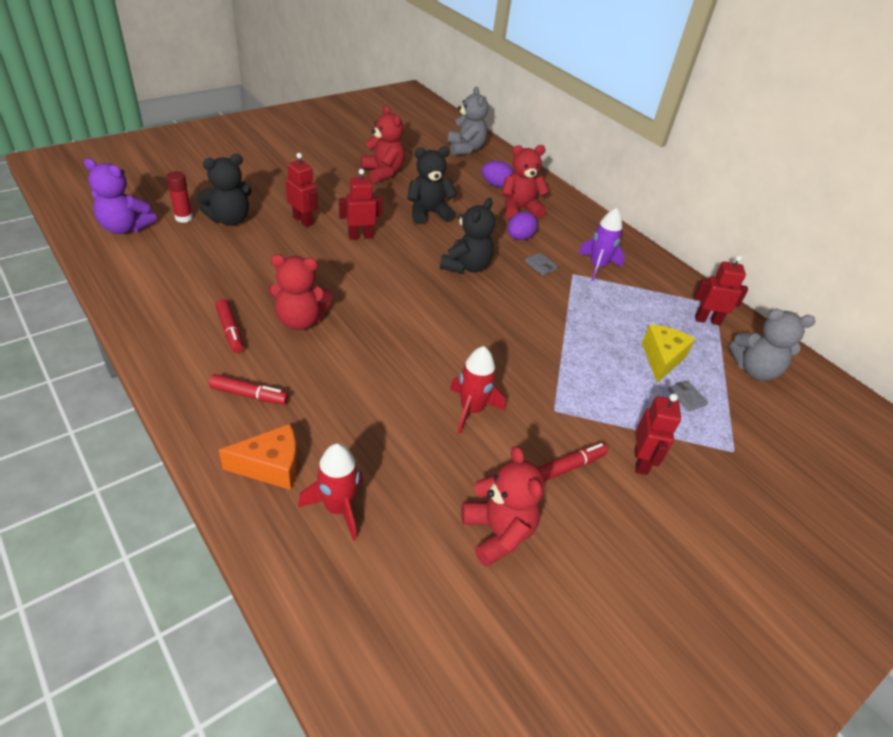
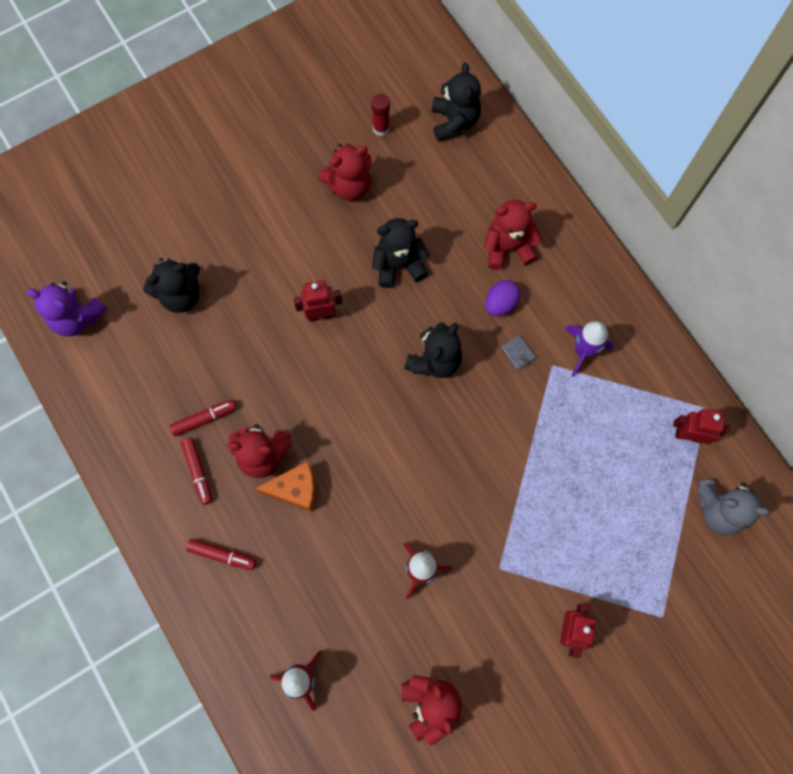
camera: 10 degrees right, 30 degrees up
(184, 218) = (133, 296): red glue stick -> red glue stick (381, 128)
(271, 466) = (246, 636): orange cheese -> orange cheese (295, 489)
(303, 220) = (259, 291): red robot -> none
(383, 172) = (349, 186): red teddy bear -> red teddy bear turned 90 degrees clockwise
(465, 149) = (454, 121): grey teddy bear -> black teddy bear
(496, 185) = (485, 199): purple egg -> none
(570, 466) = (502, 635): red marker -> red marker (204, 419)
(662, 359) = (622, 496): yellow cheese -> none
(687, 397) = (634, 549): grey wallet -> none

